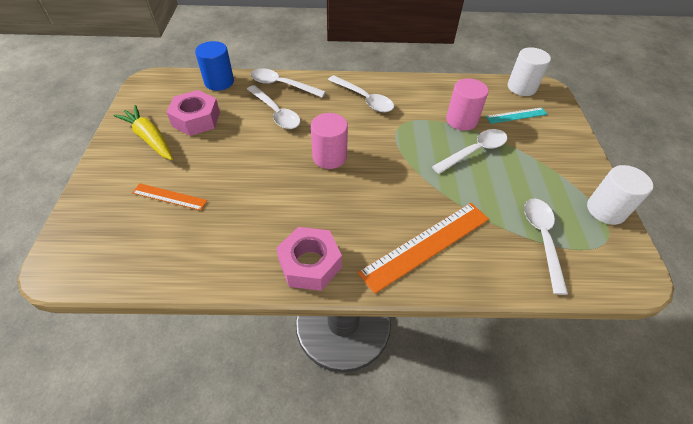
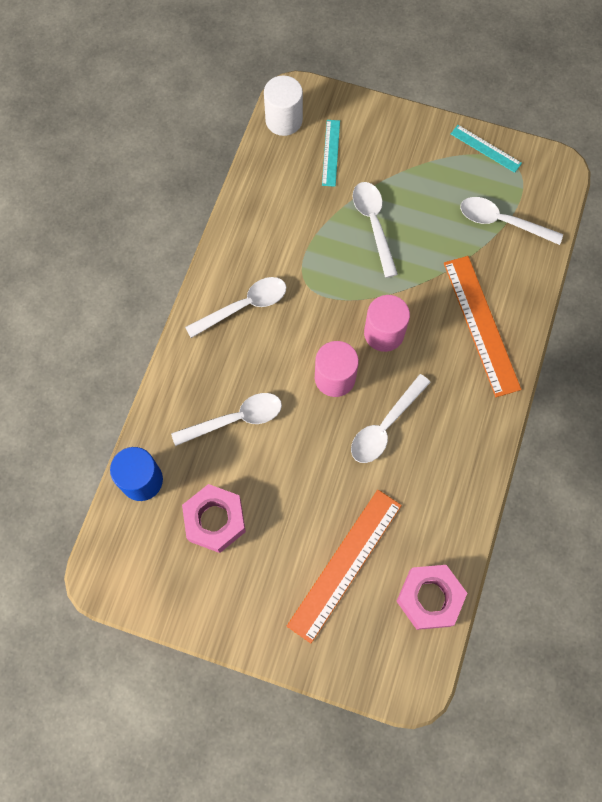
camera: 70 degrees left, 20 degrees up
(149, 138) = (235, 582): yellow carrot -> none
(169, 197) = (345, 564): orange ruler -> orange ruler, size x1.86
(281, 85) = (178, 399): white spoon -> white spoon (385, 426)
(310, 264) = (474, 437): pink nut -> pink nut (429, 598)
(461, 120) = (320, 214): pink cylinder -> pink cylinder (384, 333)
(605, 210) = (485, 148): white cylinder -> turquoise ruler

